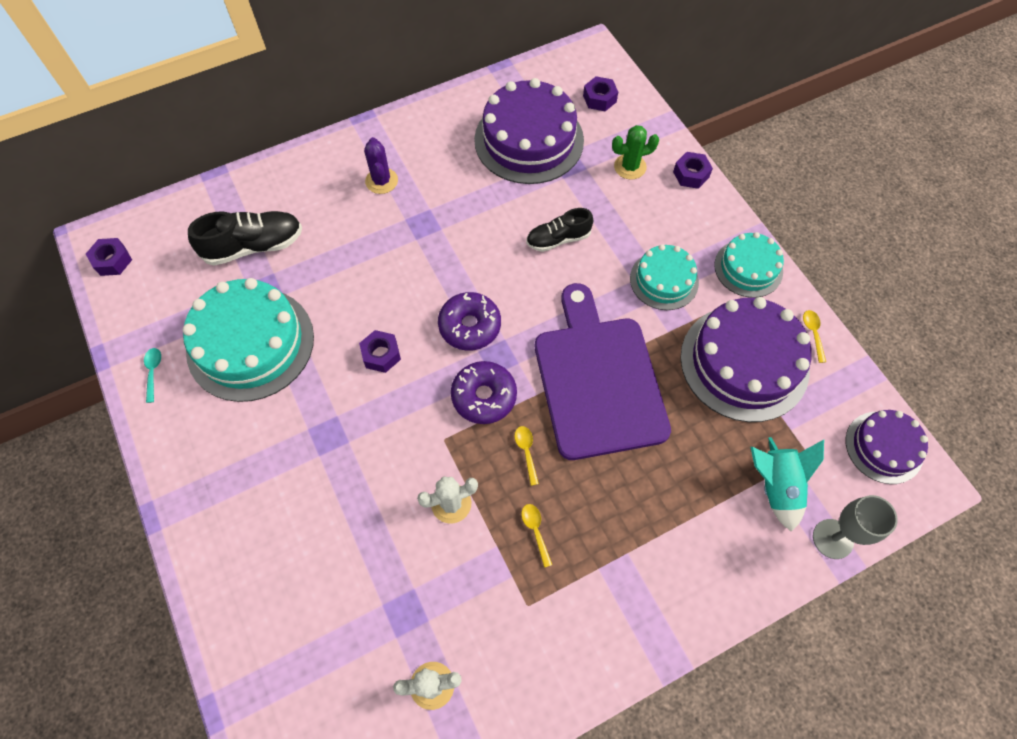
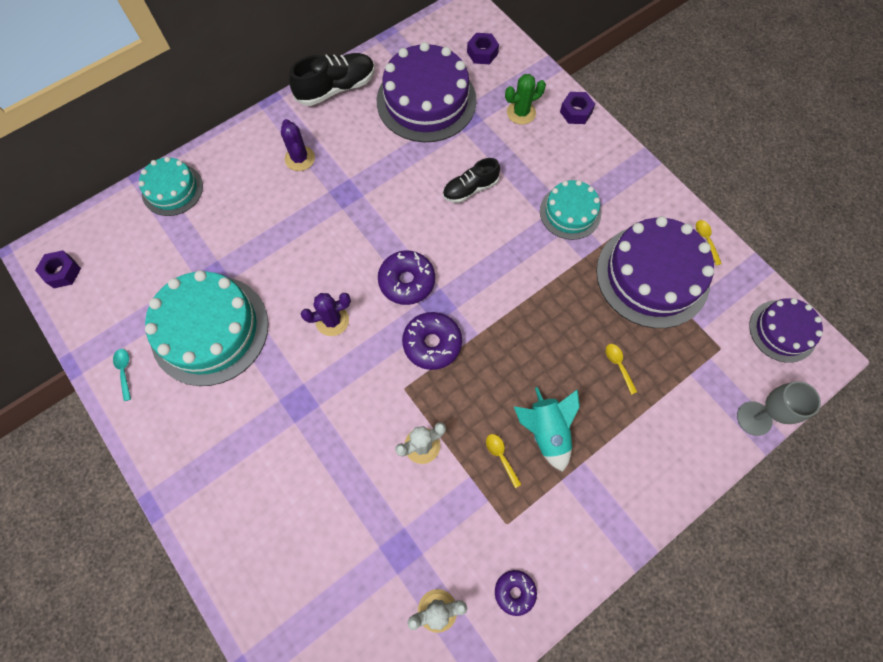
camera: 10 degrees left, 5 degrees up
(254, 246) = (194, 238): black shoe -> black shoe (336, 88)
(381, 354) = (332, 320): purple nut -> purple cactus
(522, 681) = (514, 592): none -> purple donut
(526, 451) = (479, 387): yellow spoon -> yellow spoon (618, 365)
(598, 380) = (529, 312): purple cutting board -> none
(748, 268) = (641, 190): turquoise cake -> turquoise cake (172, 189)
(775, 486) = (698, 381): turquoise rocket -> turquoise rocket (546, 431)

